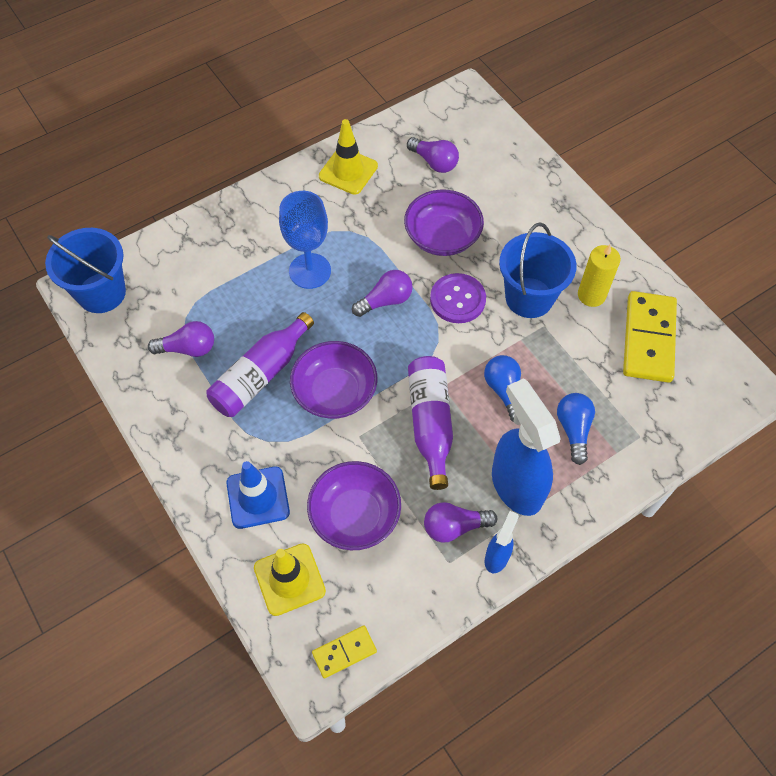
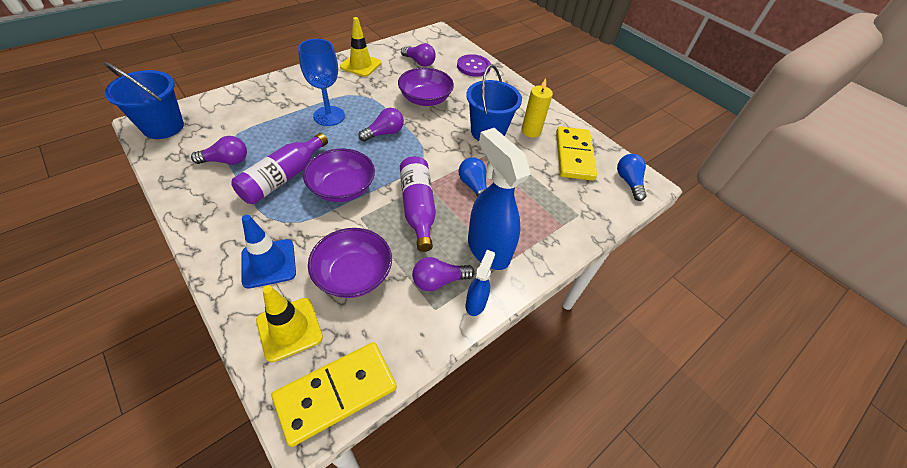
camera: 10 degrees left, 10 degrees down
(344, 652) = (336, 392): yellow domino -> yellow domino, size x1.93
(457, 299) = (437, 133): purple button -> purple button (473, 67)
(573, 430) = (528, 211): blue light bulb -> blue light bulb (628, 182)

